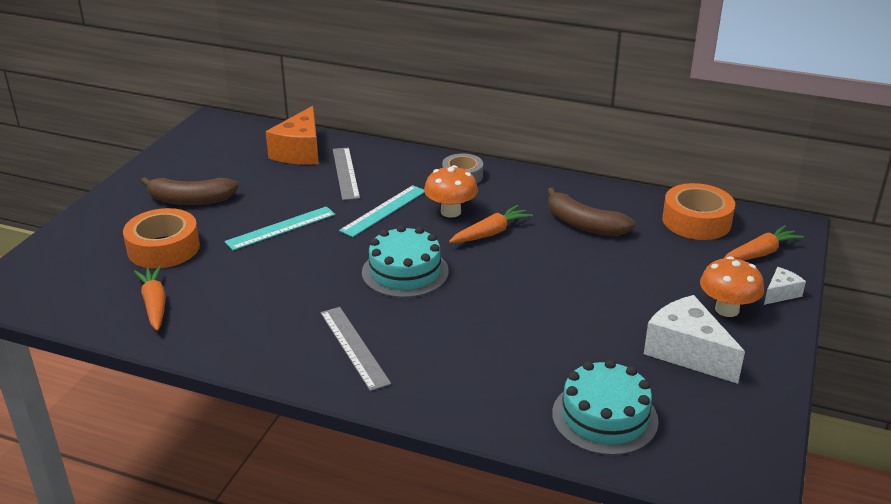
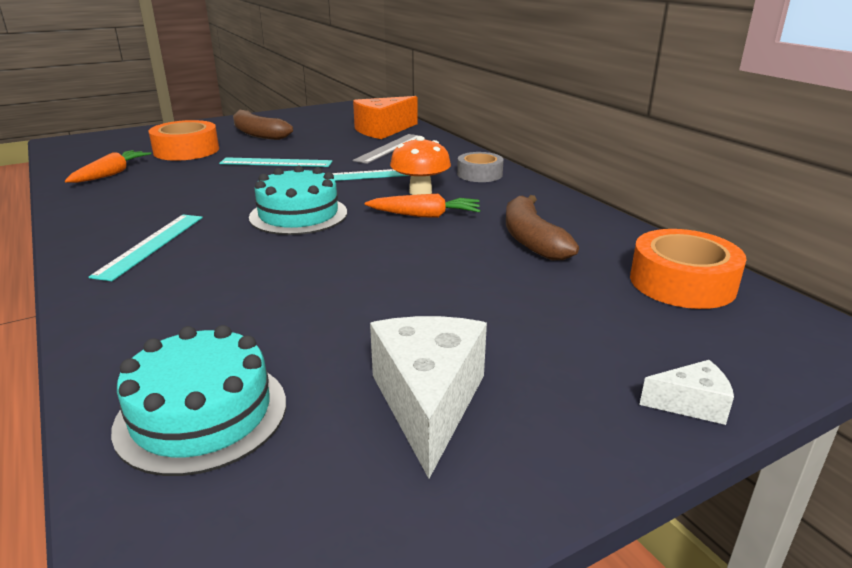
camera: 40 degrees right, 5 degrees down
(353, 347) = (151, 245): grey ruler -> turquoise ruler
(727, 309) = (570, 384): orange mushroom -> none
(760, 253) = (729, 346): orange carrot -> none

